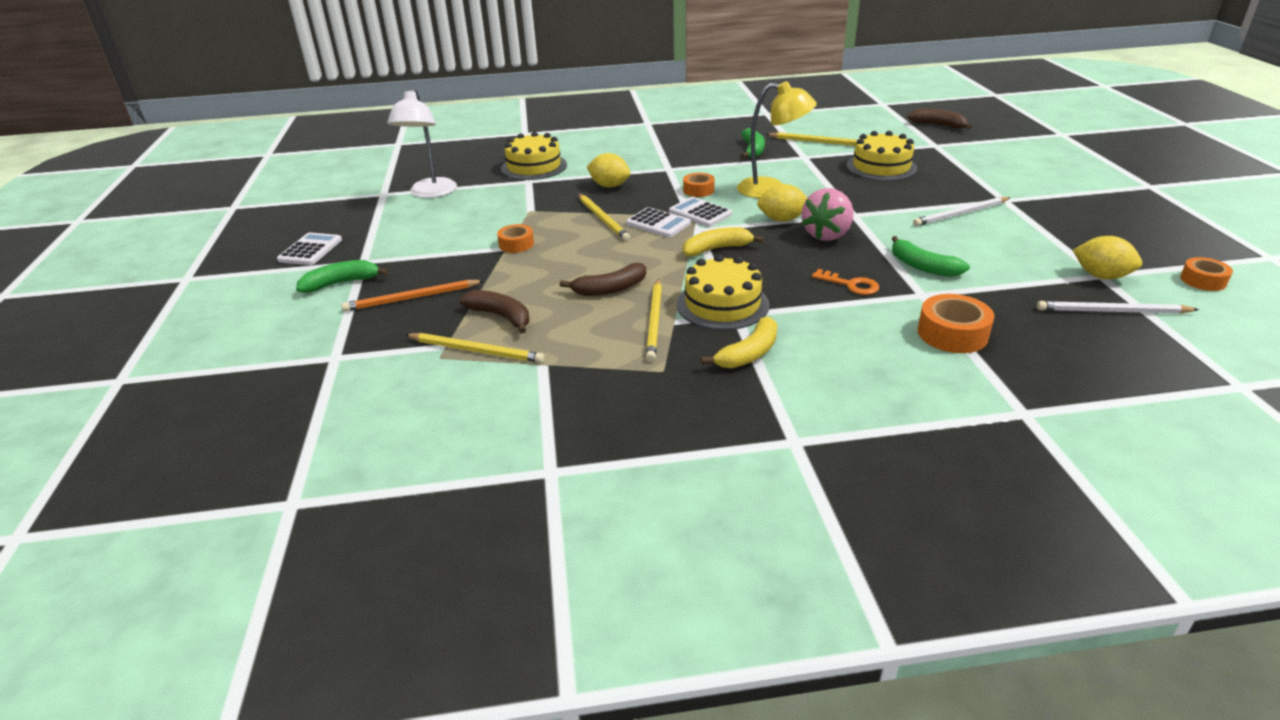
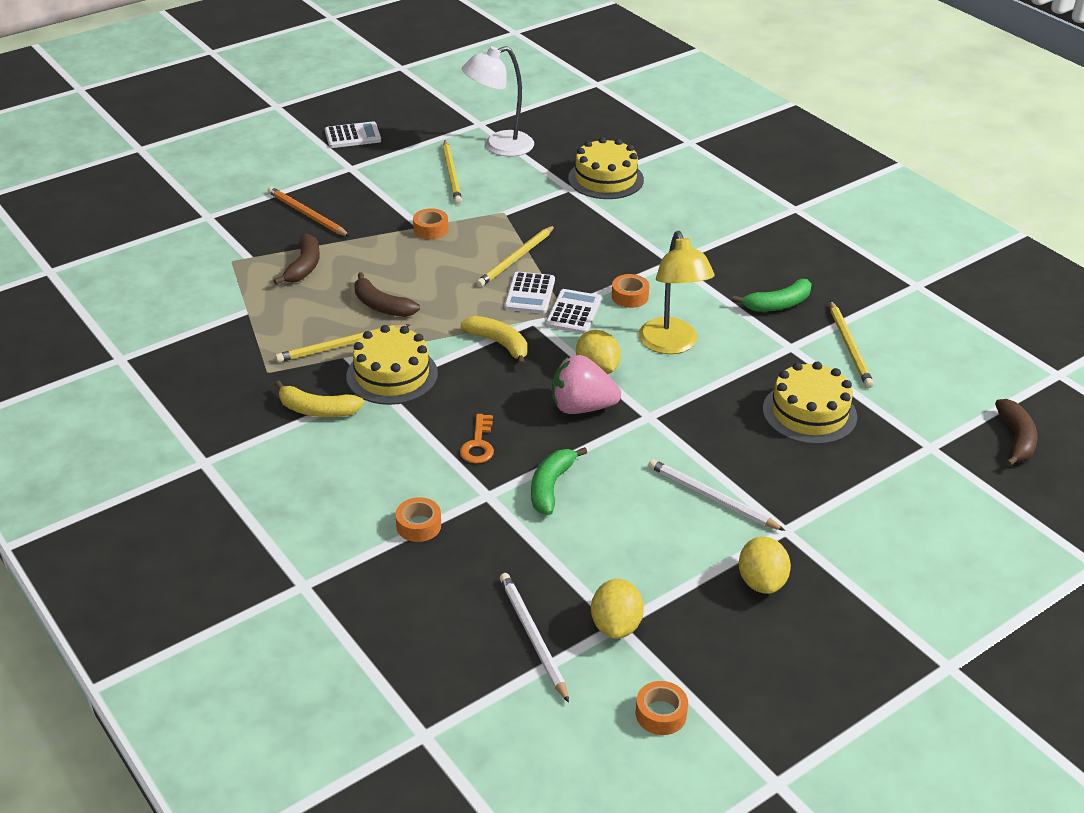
camera: 60 degrees right, 5 degrees up
(341, 283) = (310, 173): green banana -> none
(476, 351) = (248, 273): yellow pencil -> yellow pencil (451, 174)
(609, 186) = (595, 238): yellow lemon -> yellow lemon (761, 582)
(952, 334) = (418, 525): orange tape -> orange tape, size x0.64

